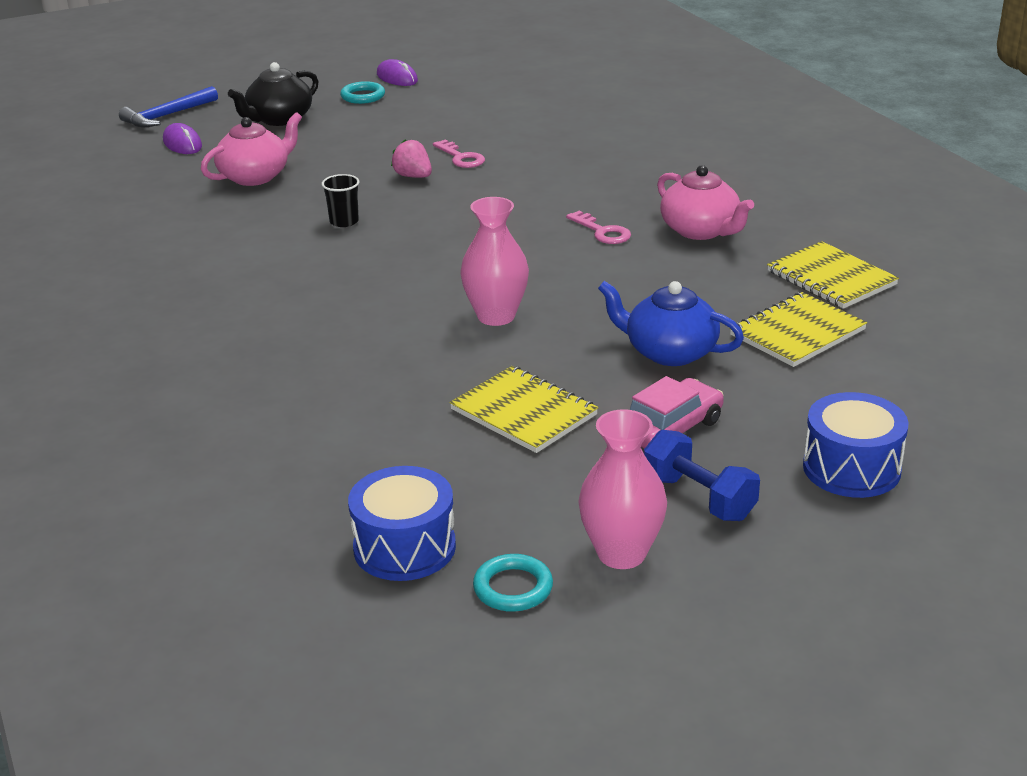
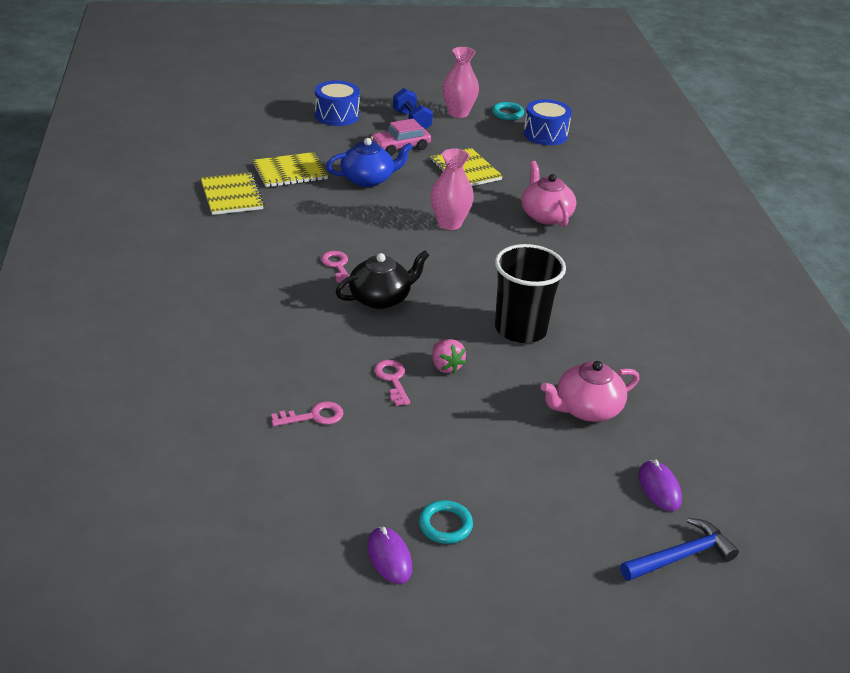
camera: 165 degrees left, 5 degrees up
(279, 119) = (551, 505): black teapot -> black teapot (381, 298)
(344, 221) = (521, 329): black cup -> black cup, size x2.24
(514, 124) = (313, 416): none -> pink key
(669, 352) = (368, 179): blue teapot -> blue teapot turned 60 degrees counterclockwise
(701, 230) = (270, 249): pink teapot -> pink teapot (545, 215)

